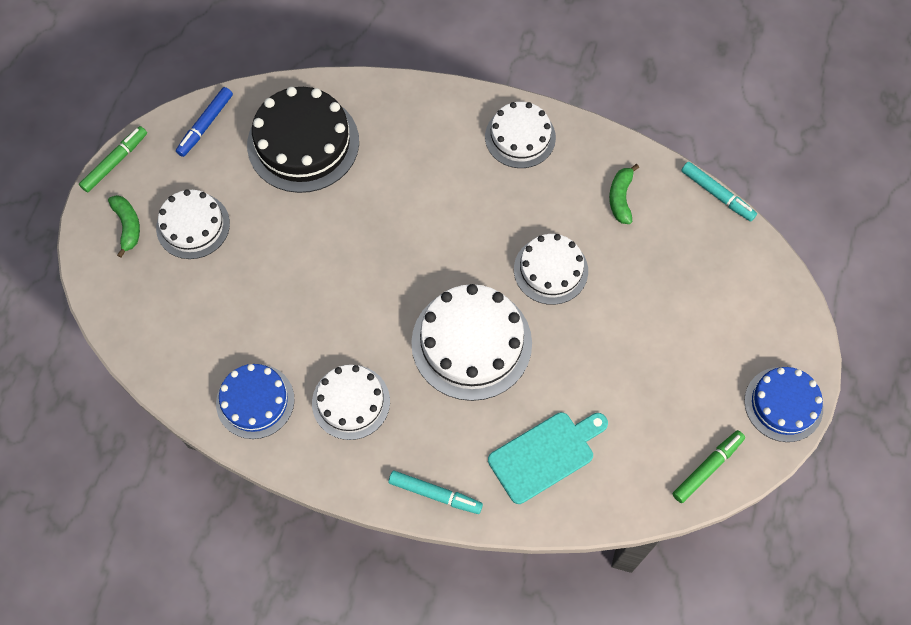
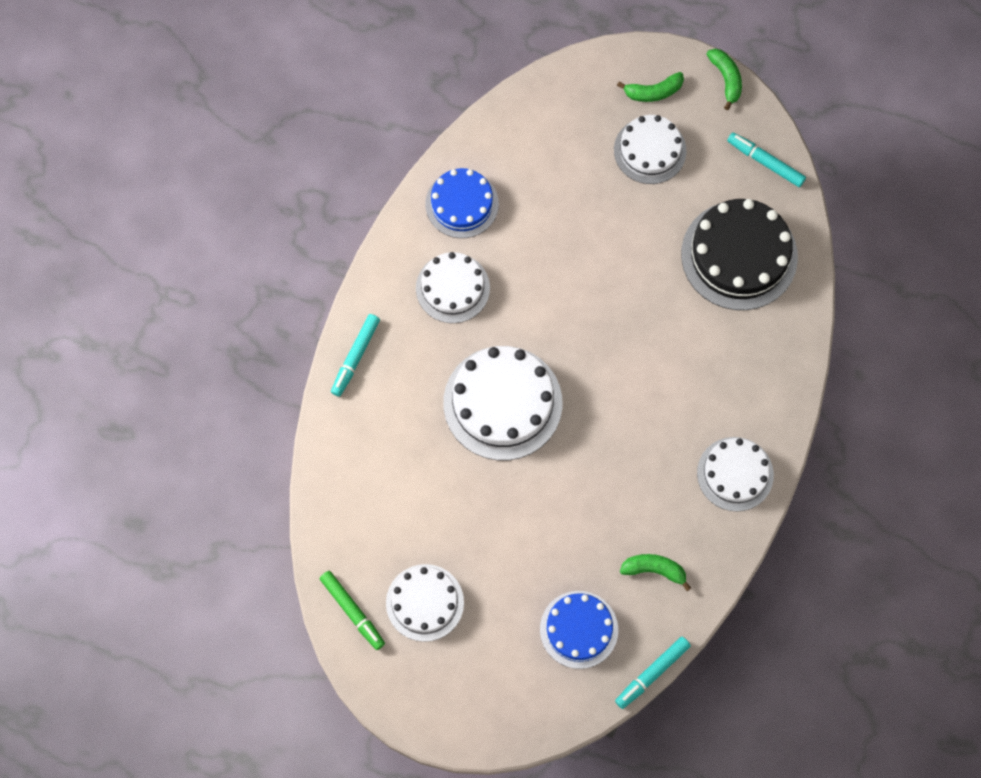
camera: 95 degrees right, 5 degrees up
(115, 162) = (726, 79): green marker -> green banana
(205, 125) = (765, 162): blue marker -> turquoise marker
(545, 455) = (382, 460): turquoise cutting board -> none
(550, 270) = (575, 487): white cake -> white cake (424, 602)
(783, 404) = (409, 698): blue cake -> blue cake (579, 629)

